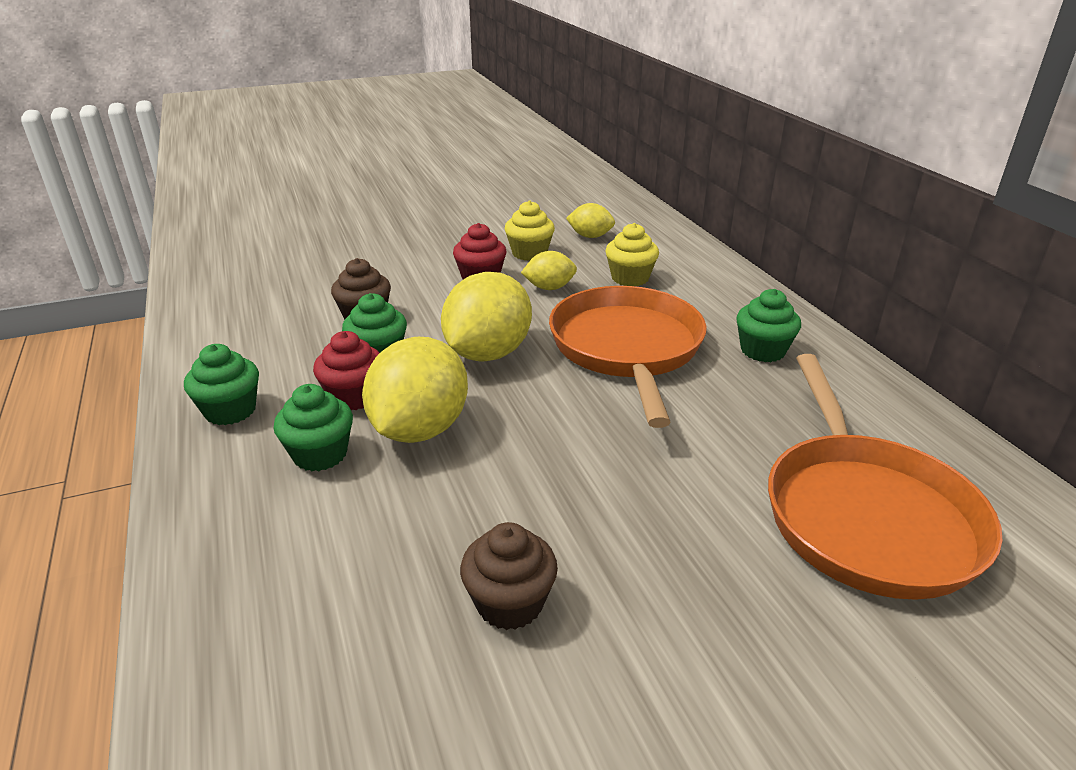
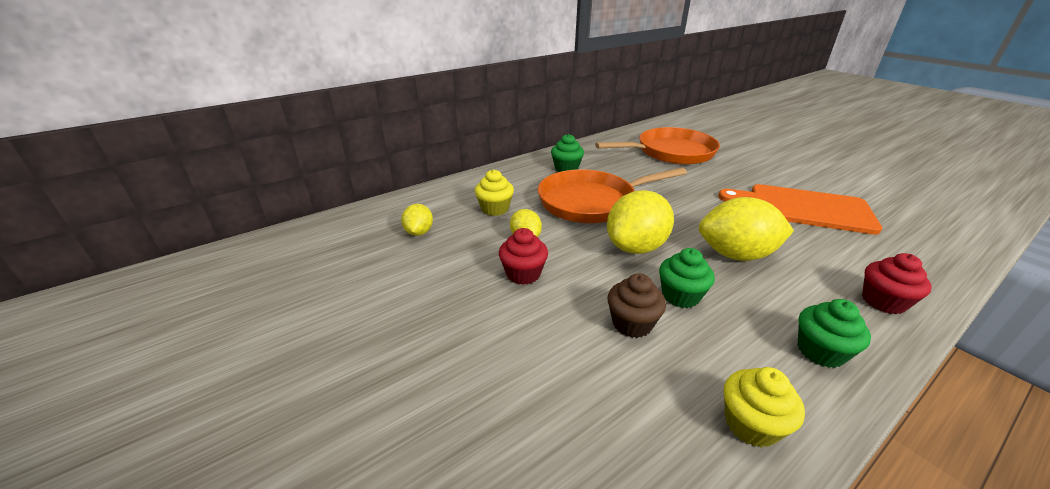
camera: 105 degrees left, 0 degrees up
(320, 454) = (800, 286): green cupcake -> none
(354, 397) = (737, 291): red cupcake -> red cupcake (883, 301)
(488, 353) = (635, 247): yellow lemon -> yellow lemon turned 60 degrees counterclockwise
(509, 603) = (803, 208): brown cupcake -> orange cutting board
(529, 253) = (462, 257): yellow cupcake -> yellow cupcake (751, 424)

